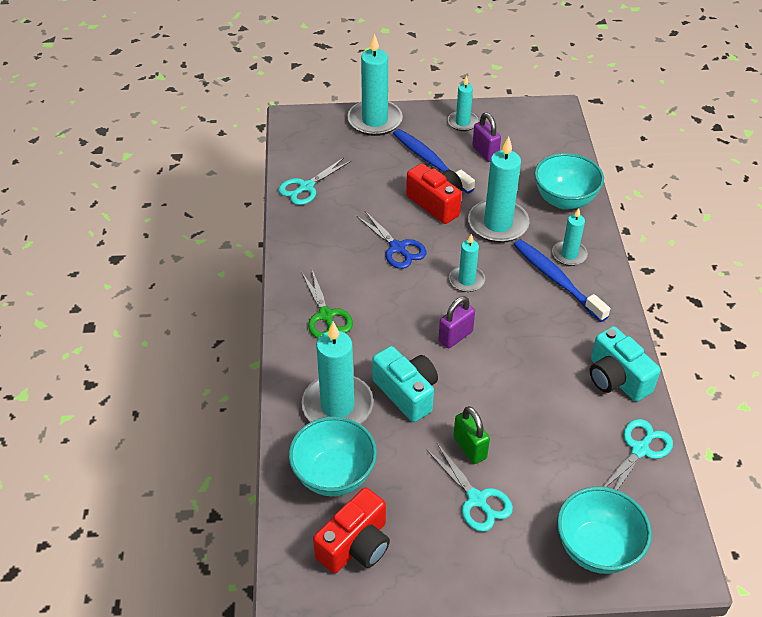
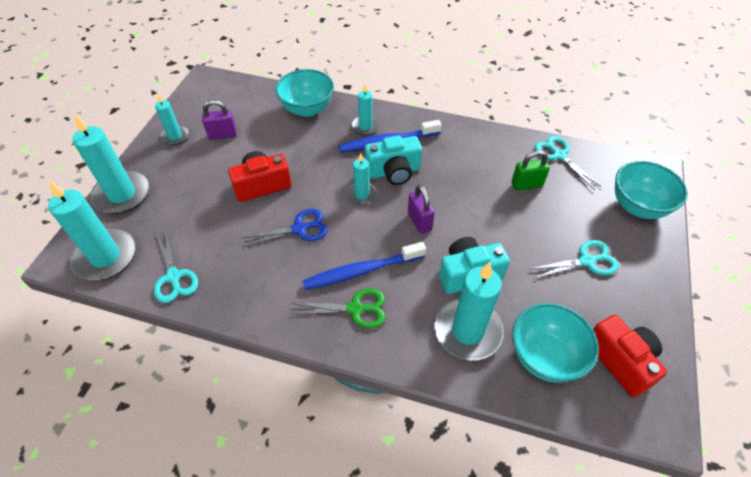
camera: 70 degrees left, 5 degrees up
(430, 161) = (207, 172): blue toothbrush -> blue toothbrush (361, 271)
(470, 448) = (536, 249): green padlock -> green padlock (526, 185)
(498, 224) = (310, 155): turquoise candle -> turquoise candle (105, 257)
(616, 378) = (494, 144): turquoise camera -> turquoise camera (393, 172)

